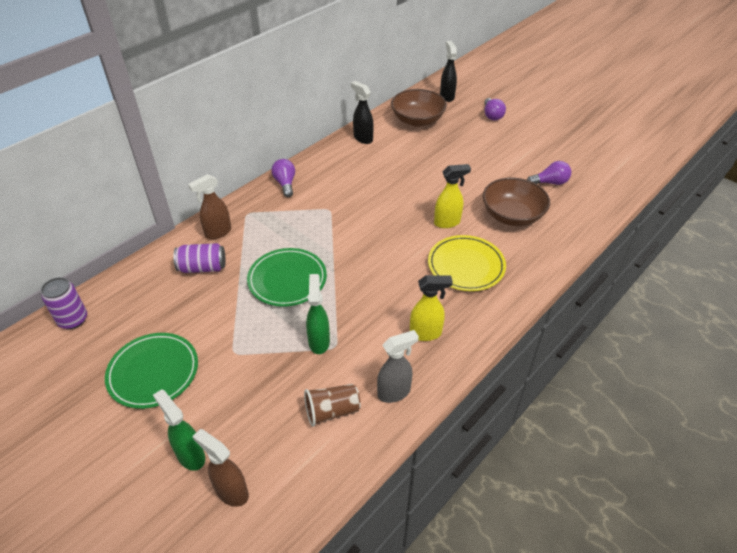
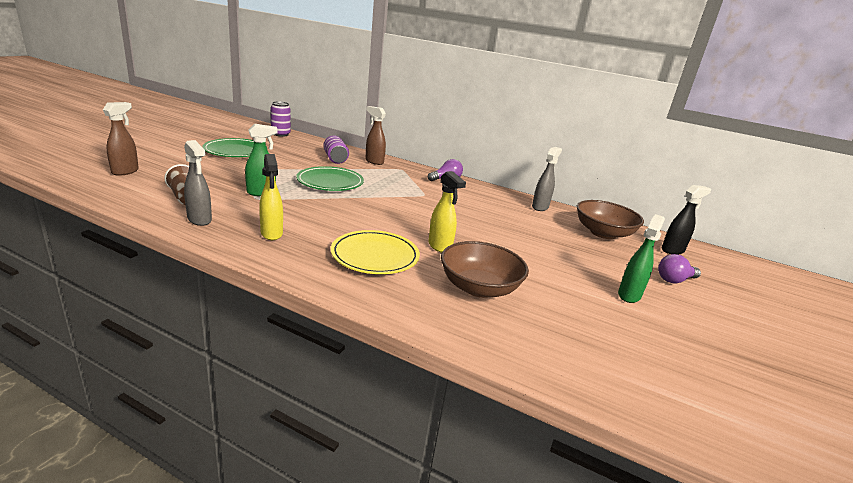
camera: 70 degrees right, 20 degrees down
(190, 455) = (162, 161): green spray bottle -> green spray bottle (629, 295)
(363, 138) = (540, 207): black spray bottle -> grey spray bottle
(550, 182) = (573, 321): purple light bulb -> none

